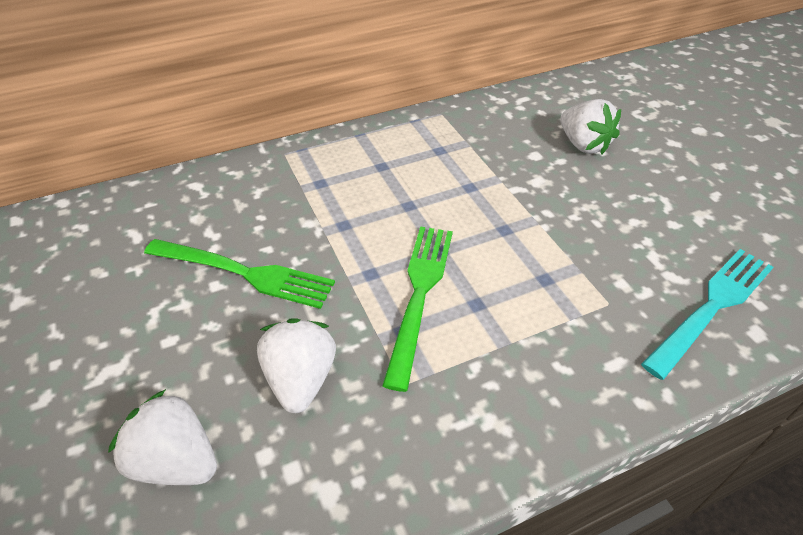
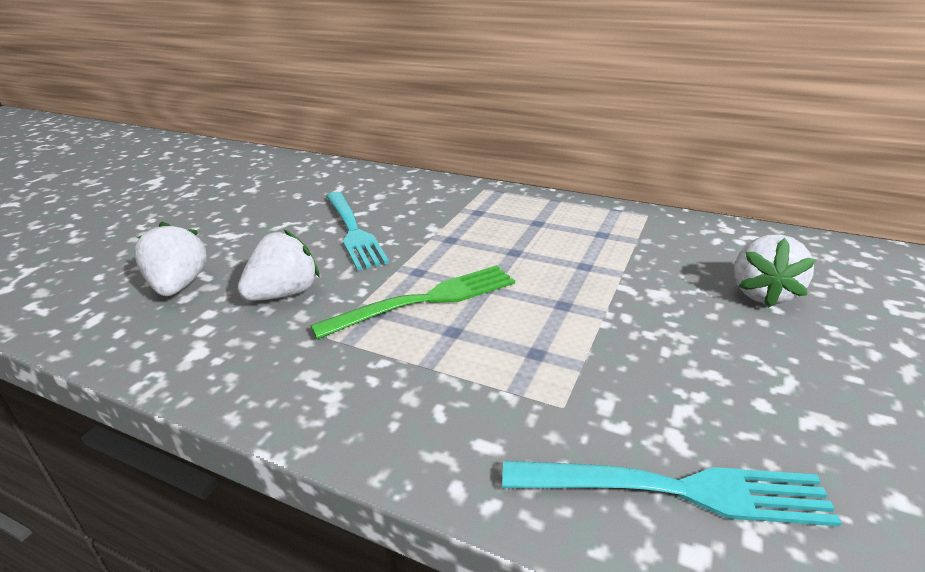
camera: 50 degrees right, 15 degrees down
(244, 273) = (353, 231): green fork -> turquoise fork

